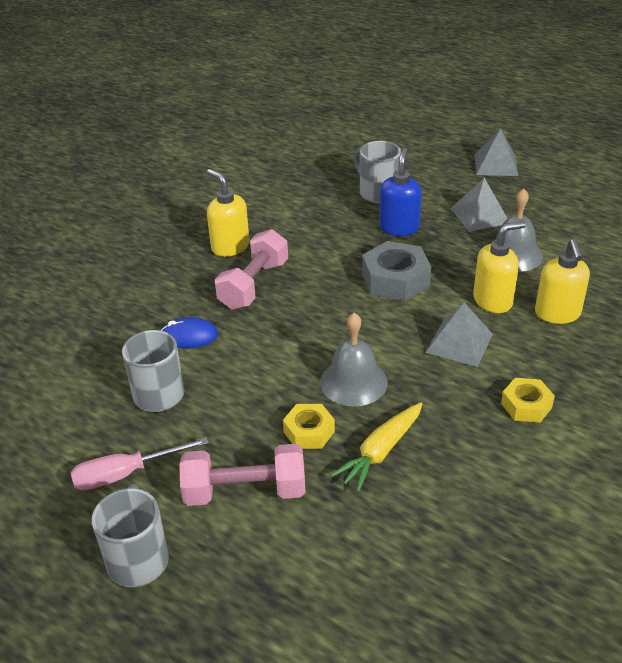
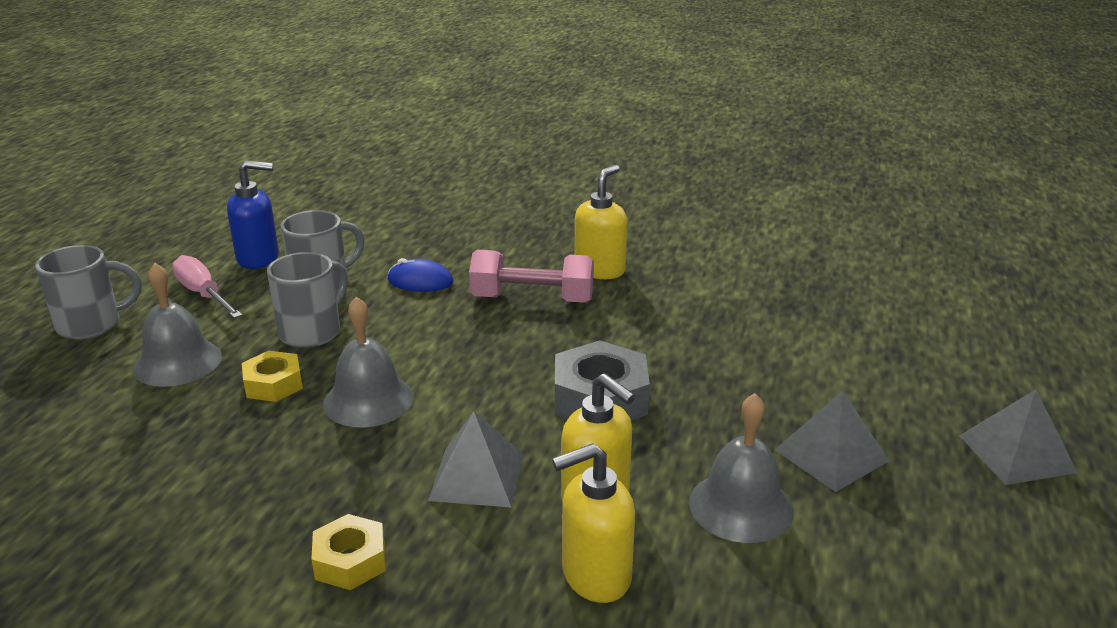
camera: 70 degrees right, 10 degrees down
(189, 336) = (420, 281): blue mouse -> blue mouse turned 60 degrees counterclockwise
(245, 491) = (178, 362): pink dumbbell -> grey bell
(377, 193) = (810, 350): grey mug -> grey mug (312, 332)
(380, 452) = (242, 441): yellow carrot -> none
(399, 228) = (733, 382): blue soap dispenser -> blue soap dispenser (259, 258)

